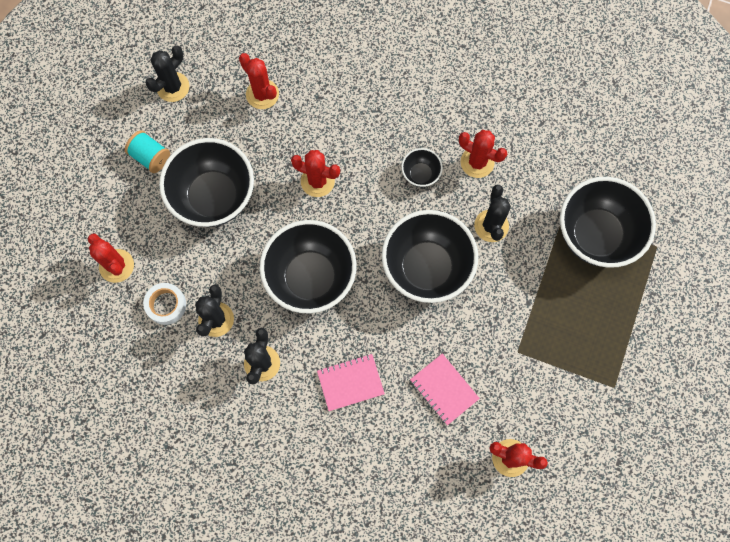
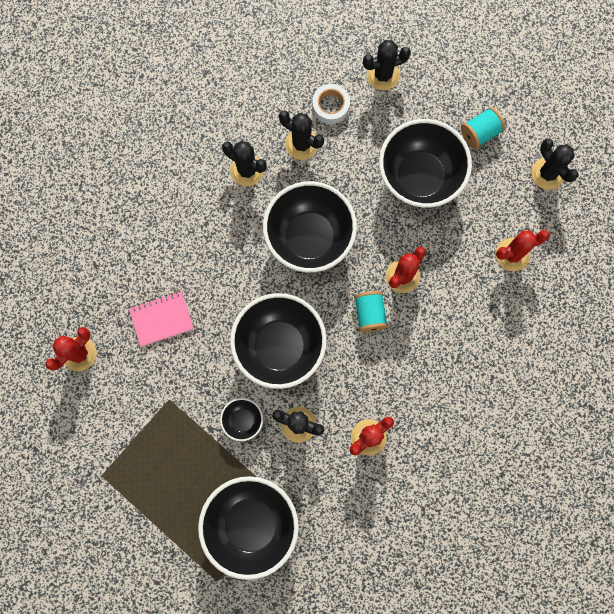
camera: 110 degrees right, 5 degrees up
(116, 266) = (383, 75): red cactus -> black cactus
(350, 382) = (200, 240): pink notebook -> none
(364, 198) = (370, 314): none -> turquoise spool
(420, 174) = (375, 376): black bowl -> black bowl (243, 420)

